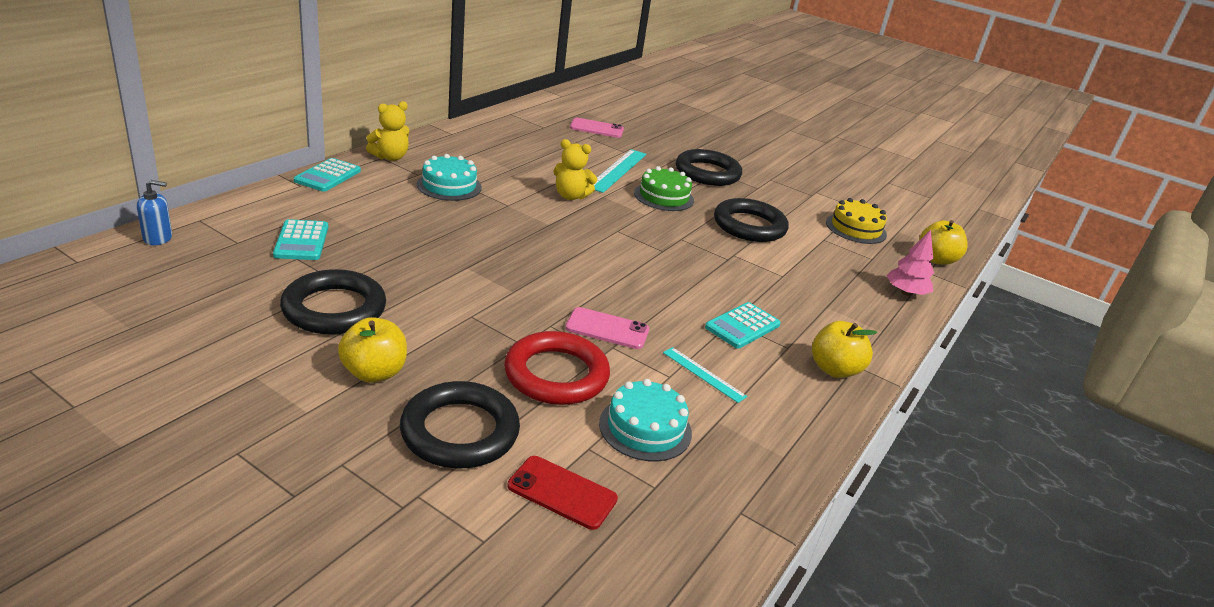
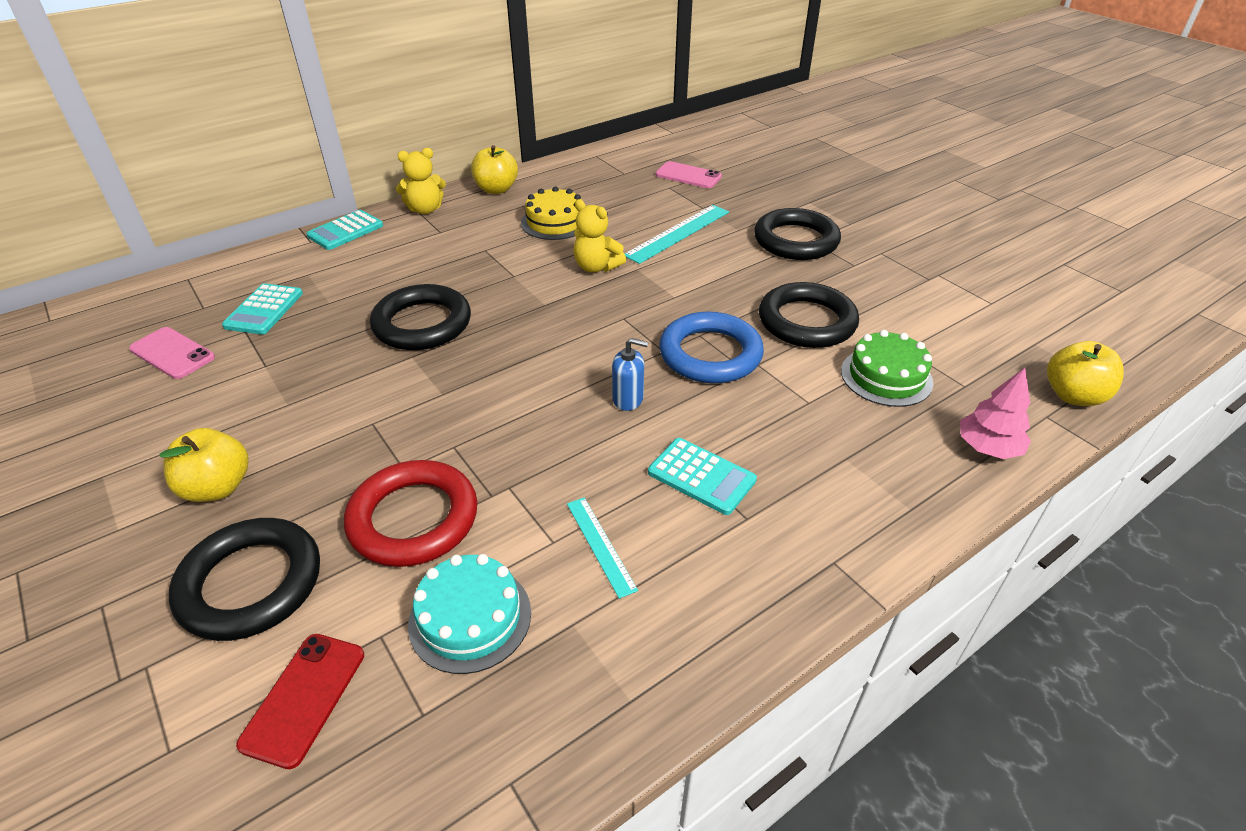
camera: 25 degrees right, 10 degrees up
(158, 238) = (136, 298): blue soap dispenser -> blue soap dispenser (628, 399)
(334, 309) = (236, 398): black ring -> black ring (422, 324)
(449, 186) = (464, 247): turquoise cake -> none
(562, 493) = (304, 698): red phone -> red phone turned 60 degrees clockwise
(607, 329) = (519, 459): pink phone -> pink phone (172, 353)
(664, 196) = (715, 272): green cake -> green cake (886, 376)
(697, 250) = (710, 354): none -> blue ring
(742, 326) = (701, 476): turquoise calculator -> turquoise calculator turned 120 degrees counterclockwise
(834, 369) = (795, 565): yellow apple -> yellow apple (496, 189)
(855, 228) = (967, 335): yellow cake -> yellow cake (555, 222)

